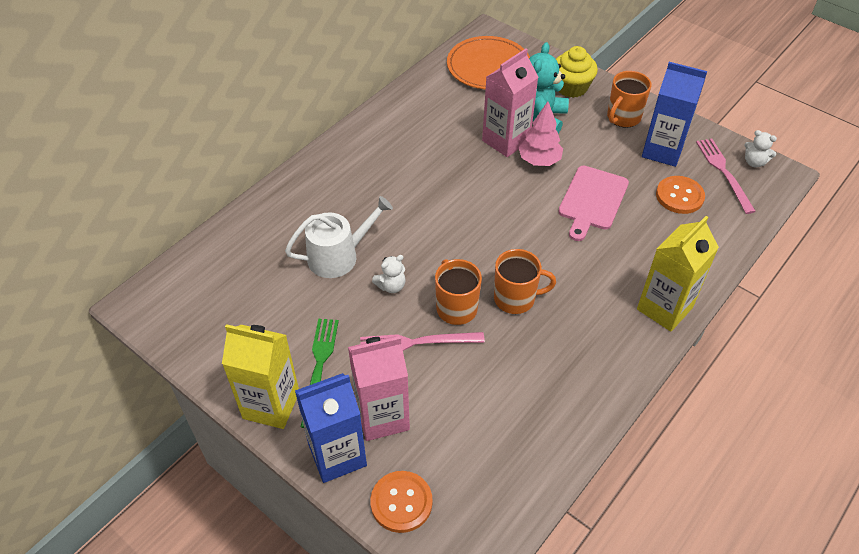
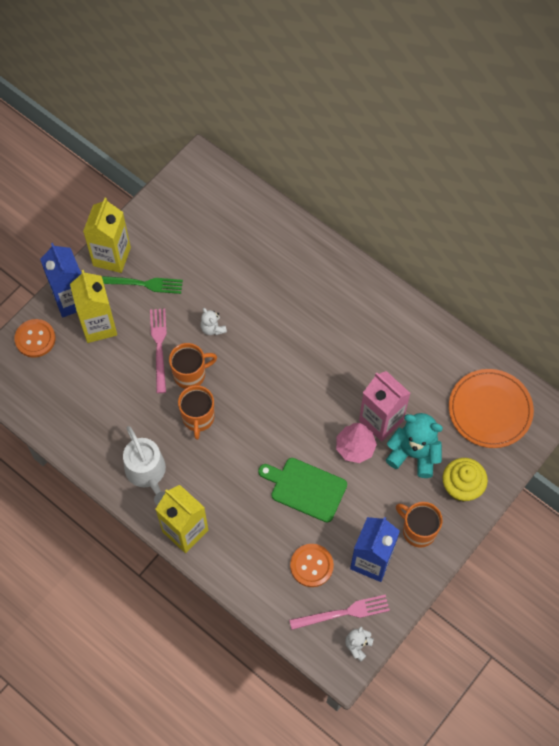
camera: 90 degrees right, 15 degrees up
(339, 256) = (243, 290): white watering can -> white watering can (147, 473)
(382, 416) = (99, 326): pink carton -> yellow carton
(592, 200) = (305, 488): pink cutting board -> green cutting board

